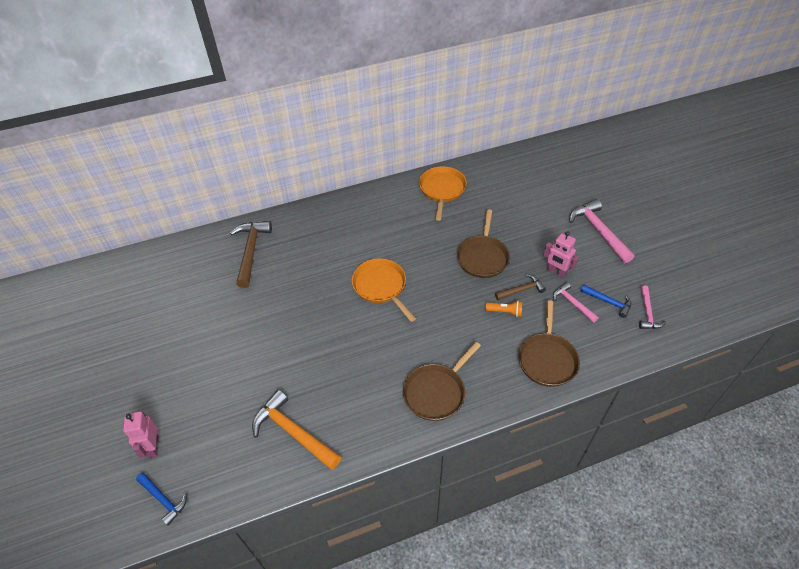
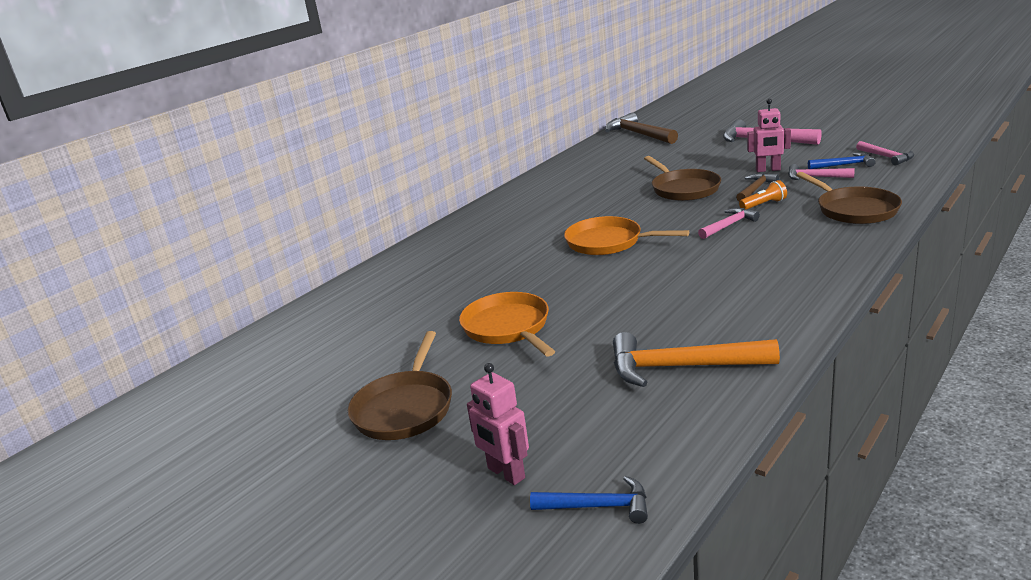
camera: 30 degrees left, 25 degrees down
(251, 251) = (404, 284): brown hammer -> brown hammer (639, 134)
(436, 392) = (789, 270): brown pan -> brown pan (405, 408)
(442, 190) = (571, 174): orange pan -> orange pan (508, 327)
(460, 319) = (729, 225): none -> pink hammer

